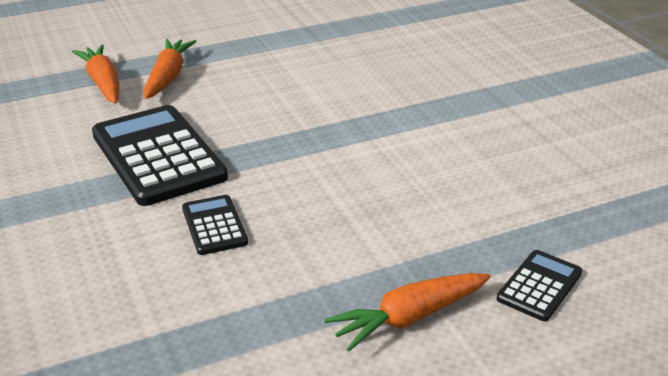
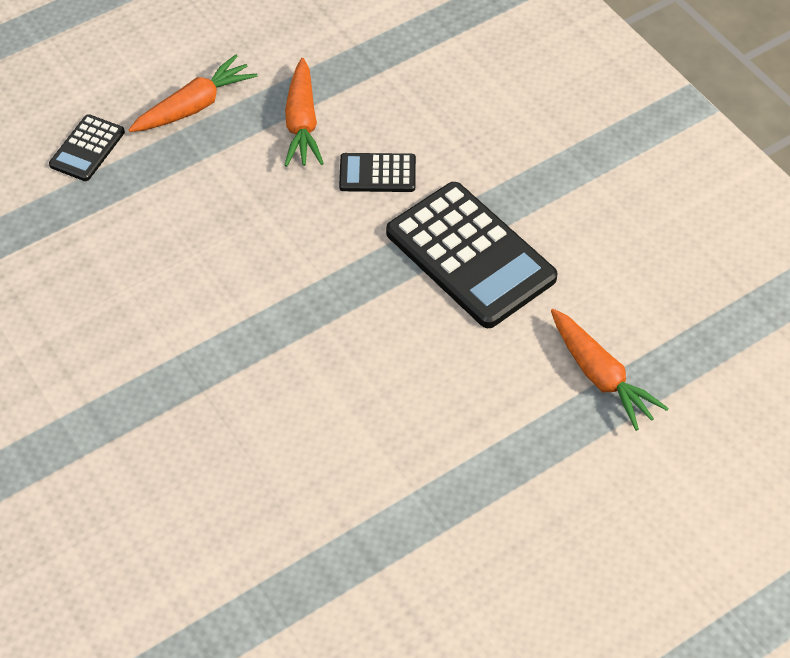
camera: 170 degrees right, 20 degrees up
(168, 76) = (525, 402): orange carrot -> orange carrot (302, 123)
(214, 225) = (377, 173): black calculator -> black calculator turned 120 degrees clockwise

